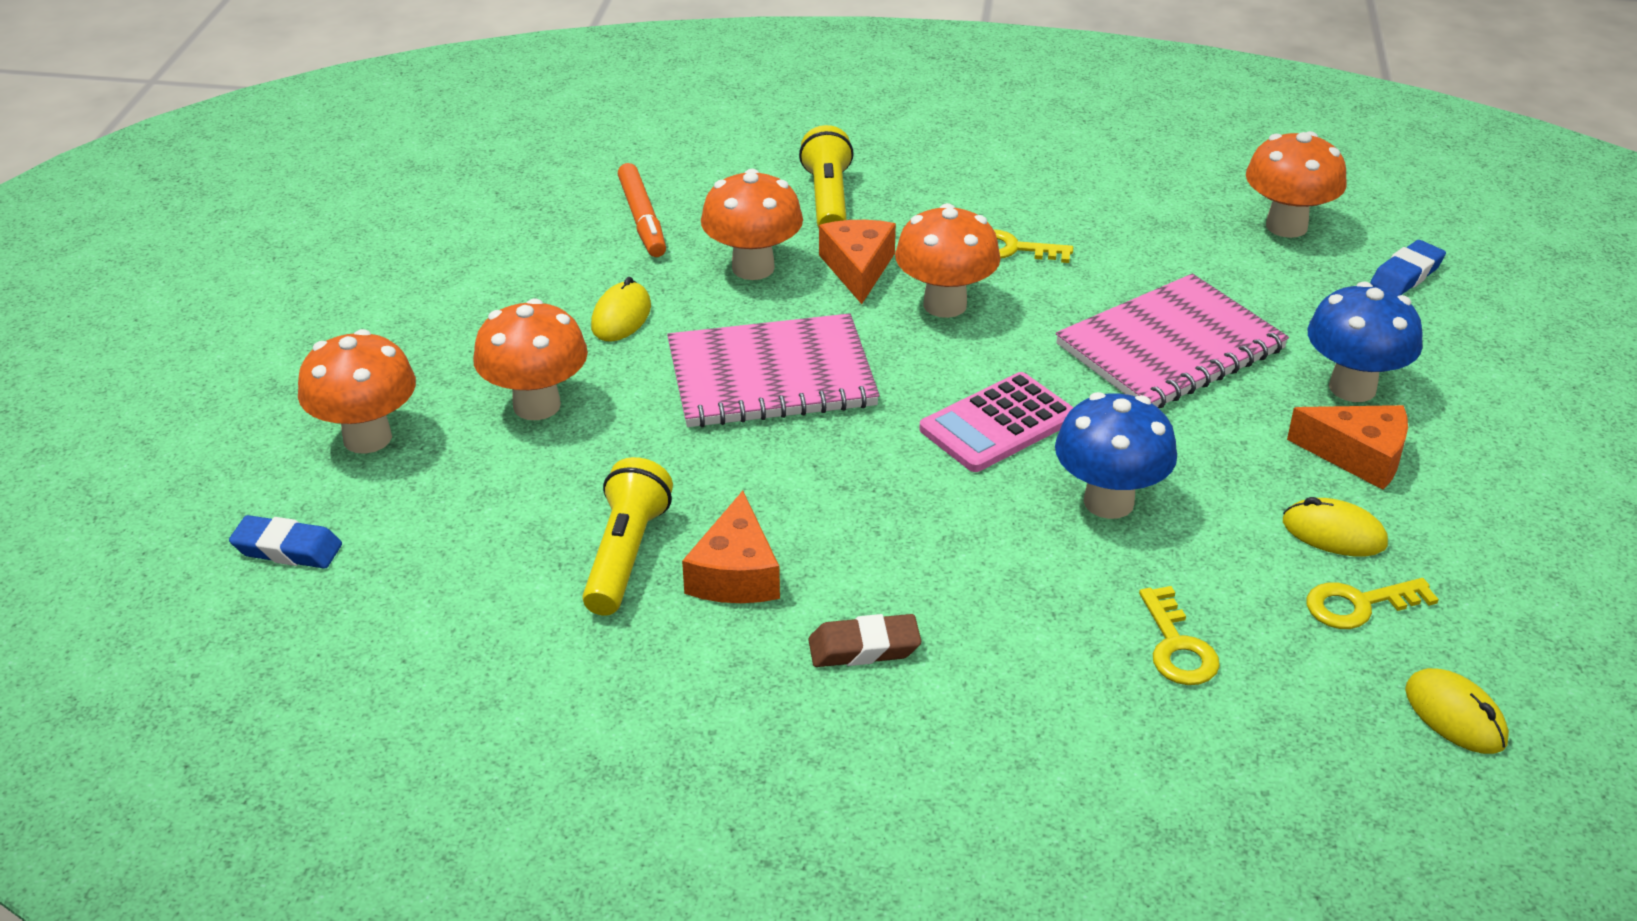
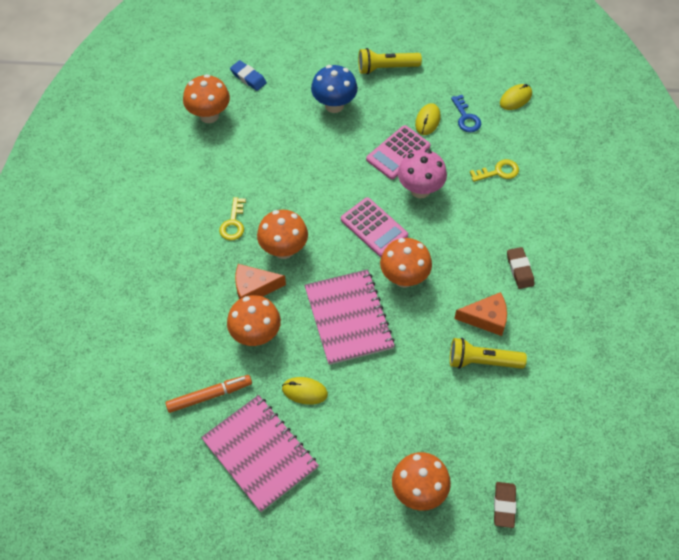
camera: 95 degrees left, 20 degrees up
(287, 549) = (504, 506): blue eraser -> brown eraser
(537, 405) = (383, 418): orange mushroom -> orange mushroom (404, 278)
(828, 200) = (187, 306): yellow flashlight -> yellow flashlight (386, 68)
(1108, 502) = (420, 190): blue mushroom -> pink mushroom
(1170, 347) = (311, 164): pink notebook -> pink notebook (260, 454)
(1220, 475) = (398, 153): none -> pink calculator
(1358, 456) = (379, 108): orange cheese -> none
(1358, 605) = (466, 118): yellow key -> blue key

